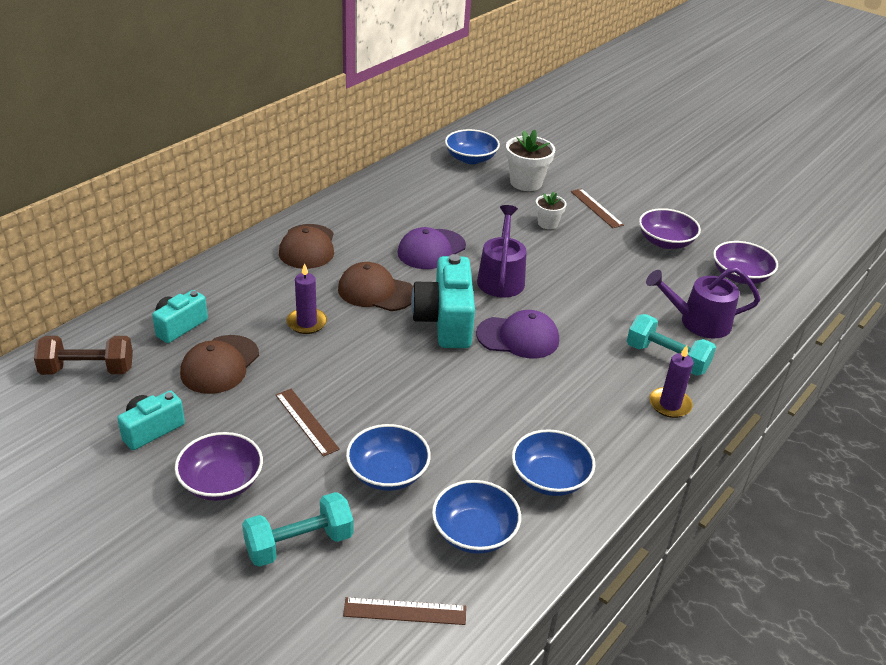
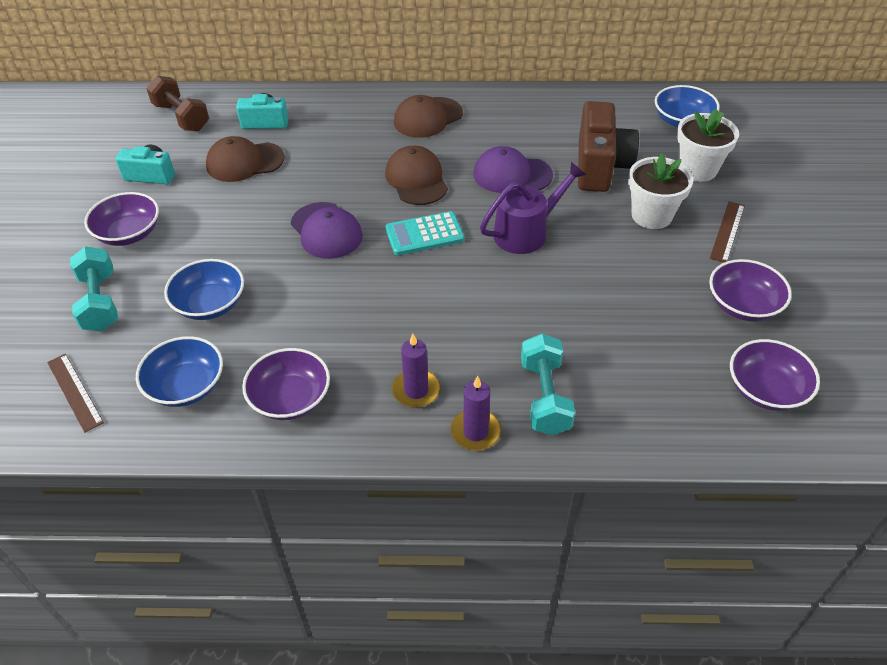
camera: 55 degrees right, 10 degrees up
(299, 543) = (100, 302): turquoise dumbbell -> turquoise dumbbell turned 45 degrees clockwise
(306, 421) = (226, 234): brown ruler -> none
(307, 323) = (336, 170): purple candle -> purple candle (416, 390)
(445, 321) = (424, 234): turquoise camera -> turquoise calculator
(473, 212) = (600, 166): none -> brown camera
(518, 337) = (455, 285): purple cap -> purple cap (326, 231)
(548, 223) = (651, 215): white flower pot -> white flower pot, size x1.70
(550, 478) = (290, 398): blue bowl -> purple bowl
(699, 322) = (636, 393): purple watering can -> none

